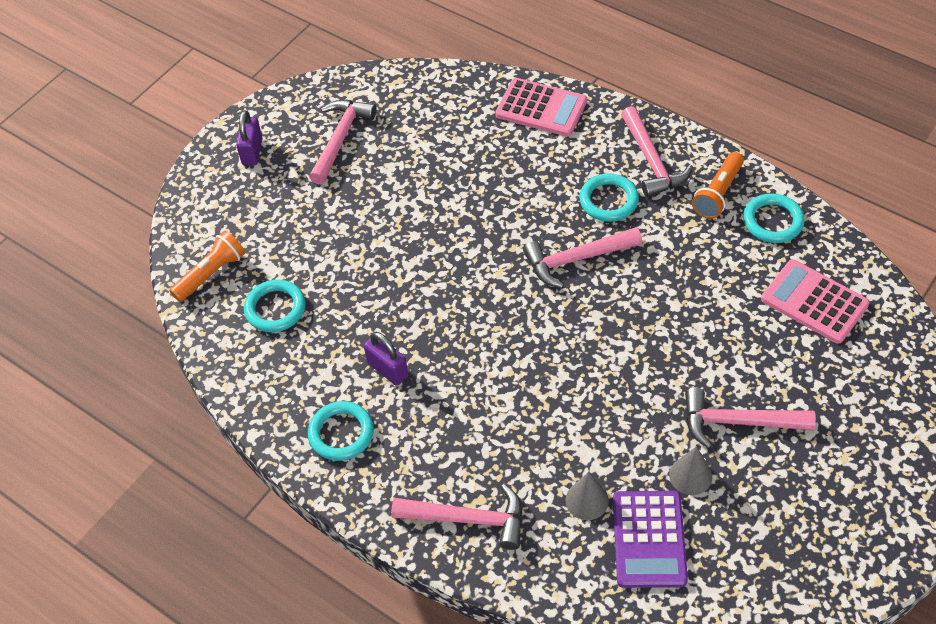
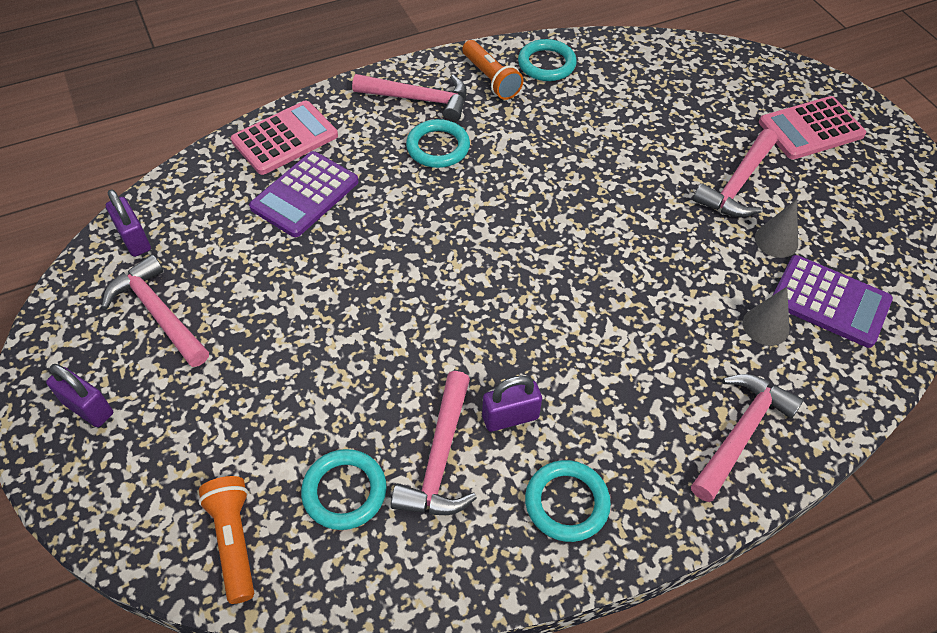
camera: 65 degrees left, 0 degrees up
(388, 89) = (134, 239): none -> purple padlock
(496, 151) = (305, 195): none -> purple calculator
(576, 259) = (487, 201): pink hammer -> pink hammer (440, 458)
(814, 302) = (645, 82): pink calculator -> pink calculator (811, 129)

